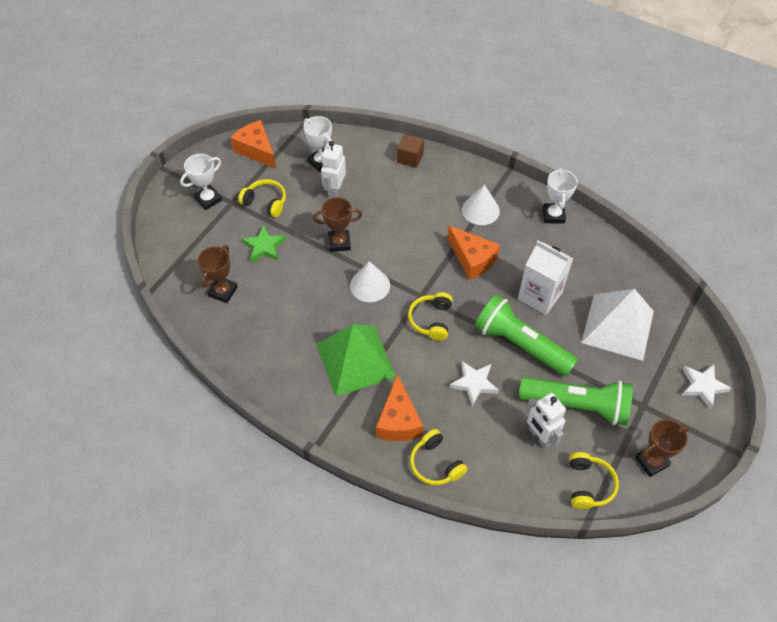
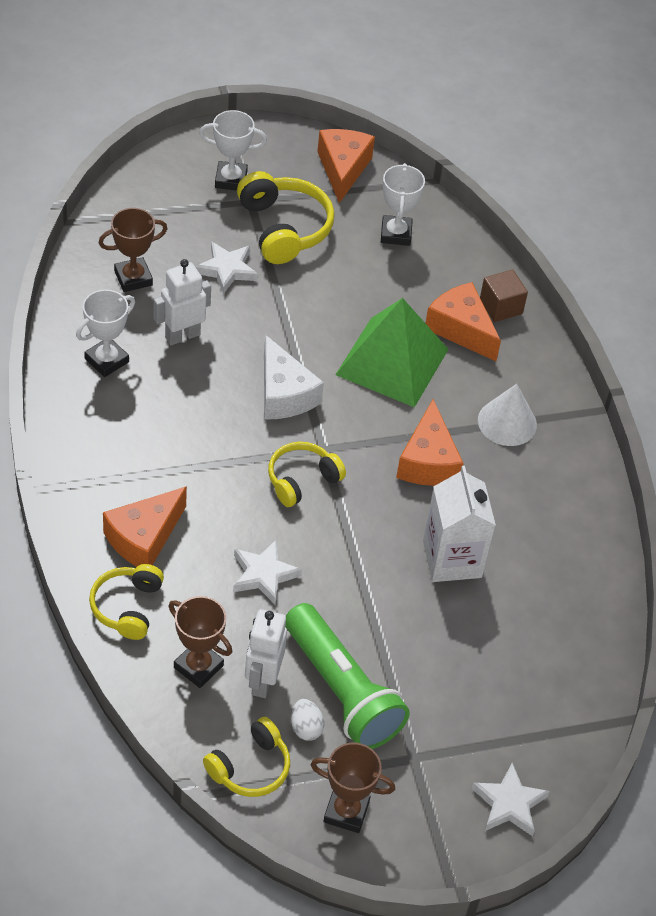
camera: 40 degrees right, 5 degrees down
(264, 247) = (227, 270): green star -> white star
(265, 202) = (284, 228): yellow headphones -> yellow headphones, size x1.53
(334, 191) = (371, 274): white robot -> white robot (182, 336)
(339, 243) = (307, 328): brown trophy -> brown trophy (198, 667)
(355, 360) = (176, 449): green pyramid -> green pyramid (392, 362)
(370, 285) = (284, 394): white cone -> white cheese
(407, 183) = (461, 329): none -> orange cheese
(521, 345) = (363, 584): green flashlight -> none
(553, 215) = (585, 497): white trophy -> white trophy (106, 360)
(585, 439) = (306, 728): none -> white egg
(617, 326) = (497, 663): white pyramid -> none

